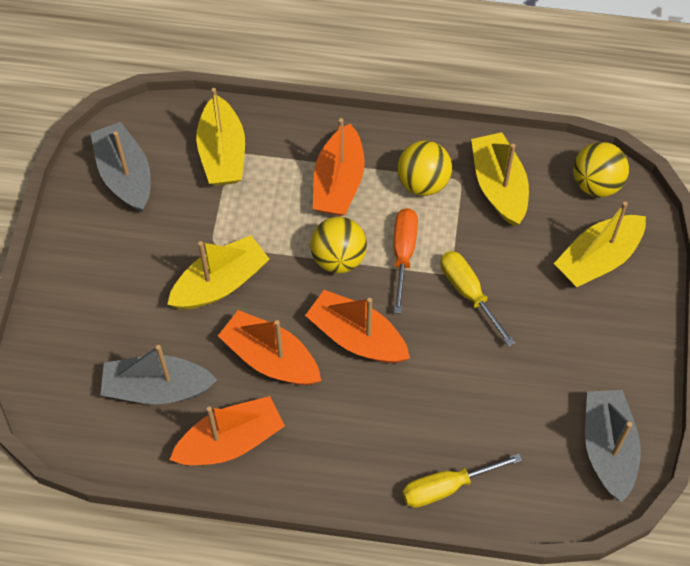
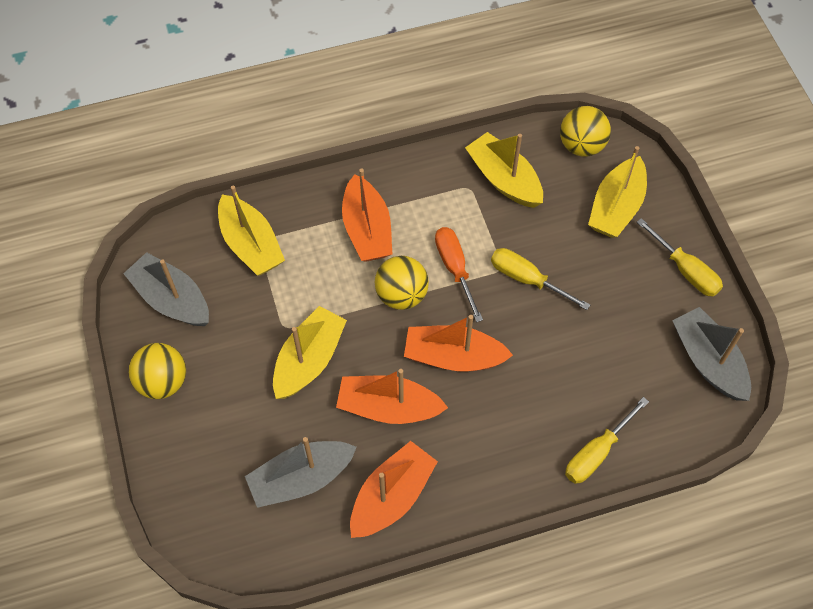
camera: 25 degrees left, 0 degrees up
(423, 182) = (439, 201): yellow ball -> yellow ball (163, 382)
(635, 351) = (686, 271): none -> yellow screwdriver

